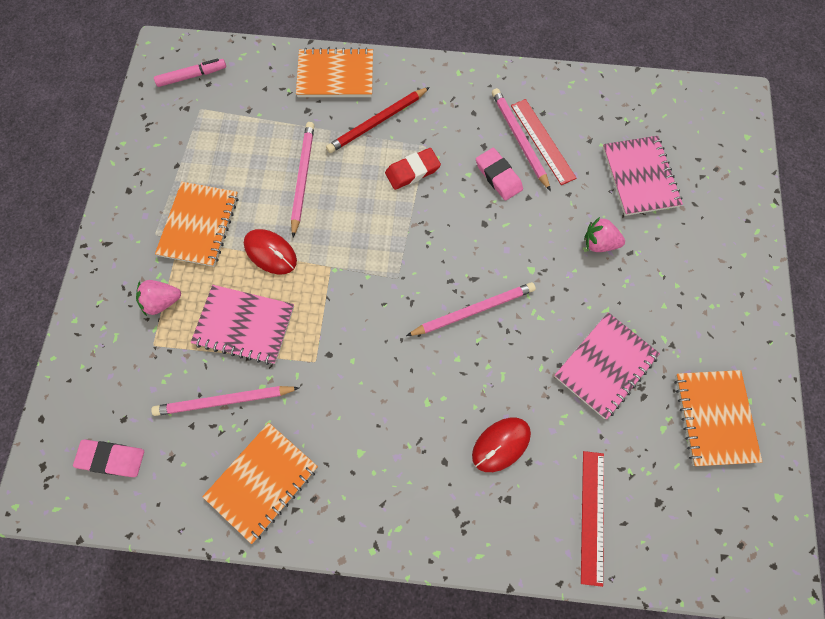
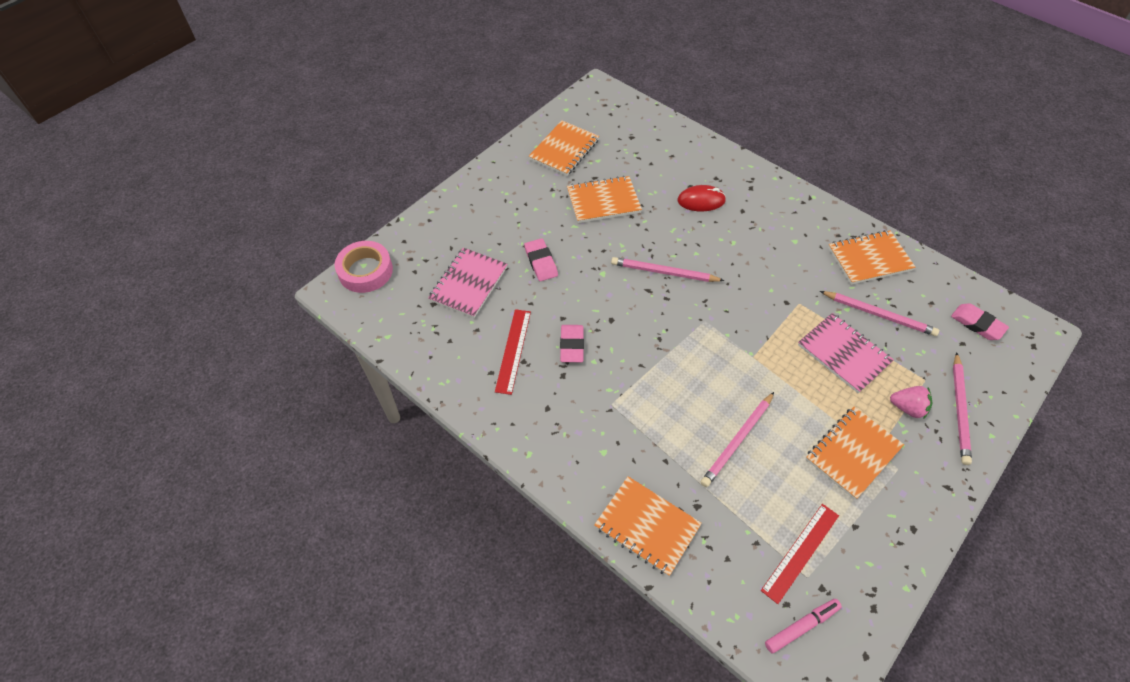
camera: 145 degrees left, 15 degrees down
(192, 76) = (801, 626): pink marker -> pink marker turned 135 degrees clockwise
(270, 252) = (797, 394): red mouse -> none
(377, 122) = (638, 451): red pencil -> none
(412, 171) = (637, 390): red eraser -> none
(519, 139) = (530, 363): pink pencil -> pink pencil (960, 410)
(592, 516) = (673, 149): red ruler -> red ruler (800, 552)
(599, 243) = (541, 262): pink strawberry -> pink eraser
(605, 366) = (603, 201): pink notebook -> orange notebook
(738, 132) = (365, 271): none -> pink tape

